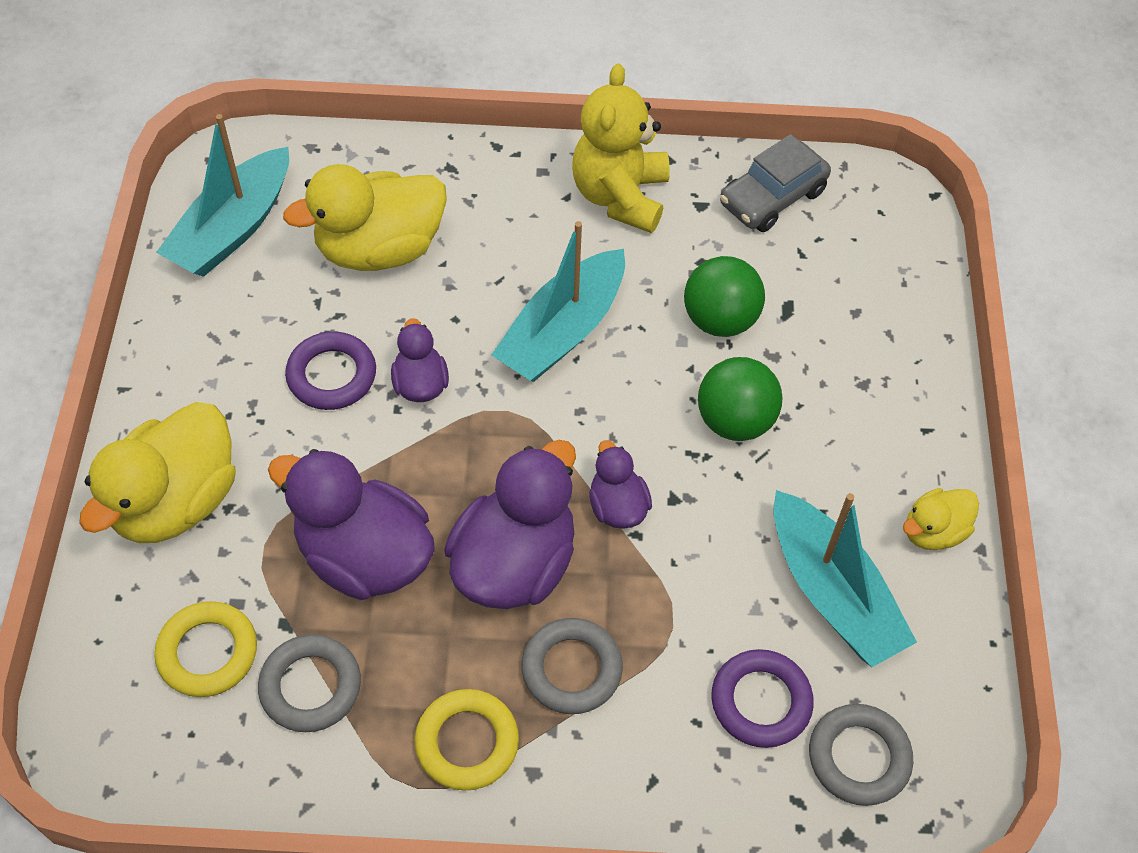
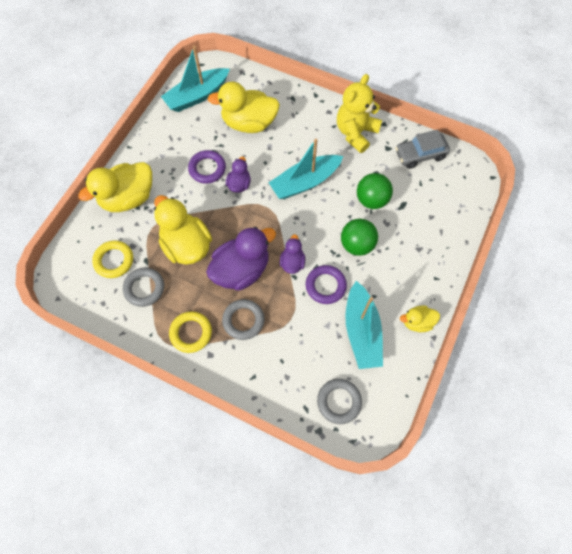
camera: 25 degrees right, 10 degrees up
(364, 556) = (186, 245): purple duck -> yellow duck
(761, 701) = (311, 363): purple ring -> purple ring (325, 286)

